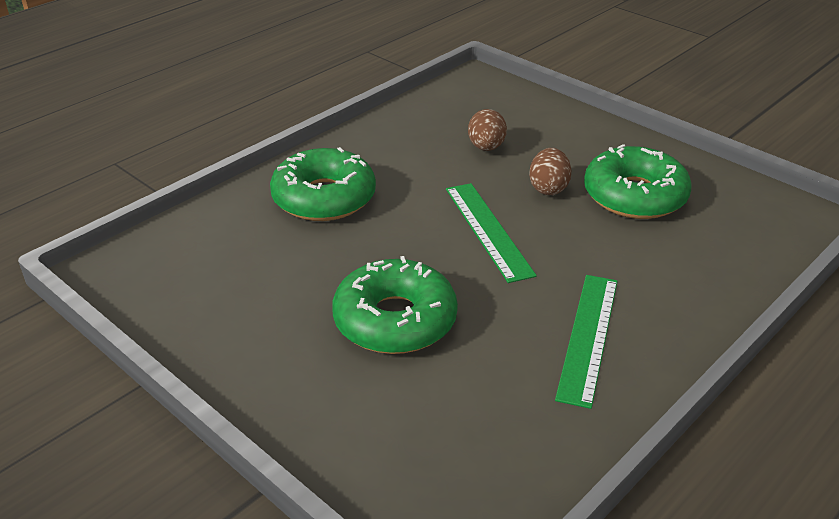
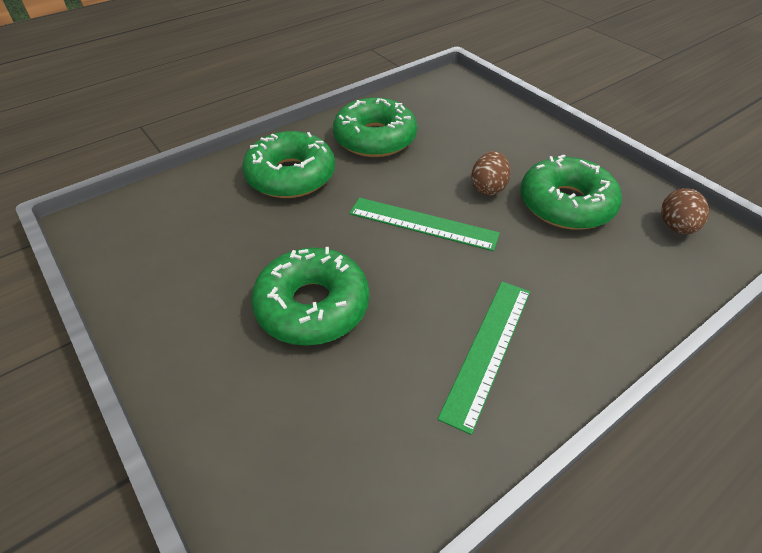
camera: 10 degrees right, 10 degrees up
(407, 150) = (375, 138): none -> green donut
(486, 147) = (443, 143): brown egg -> brown egg (676, 227)
(488, 230) = (423, 224): green ruler -> green ruler turned 60 degrees counterclockwise

